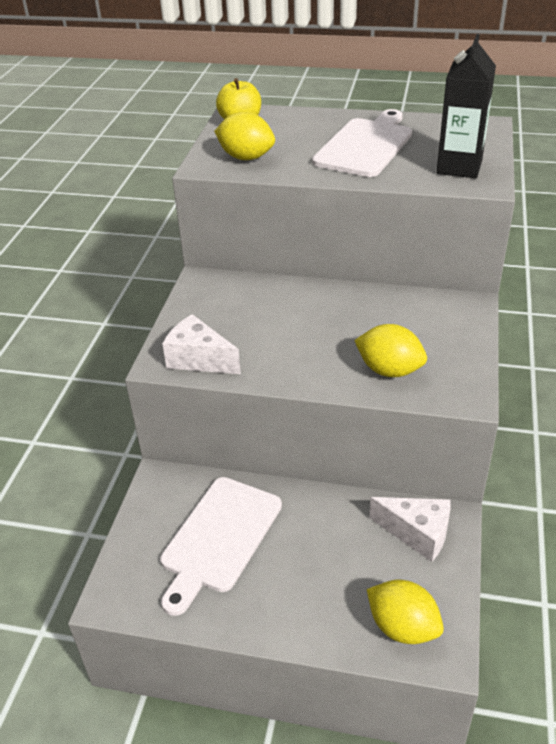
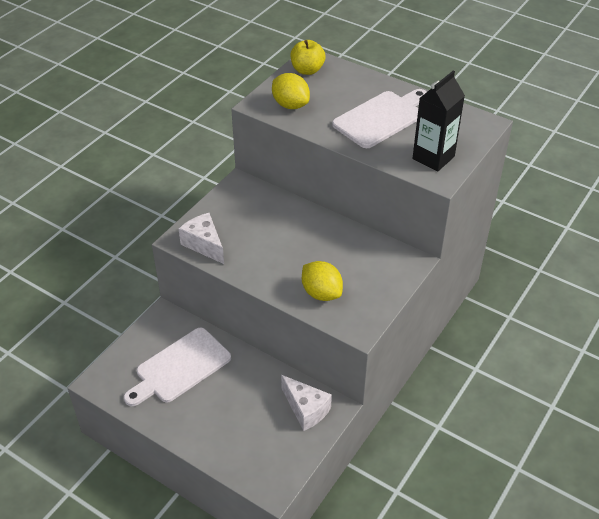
camera: 20 degrees right, 5 degrees up
(402, 627) = (259, 463): yellow lemon -> none

